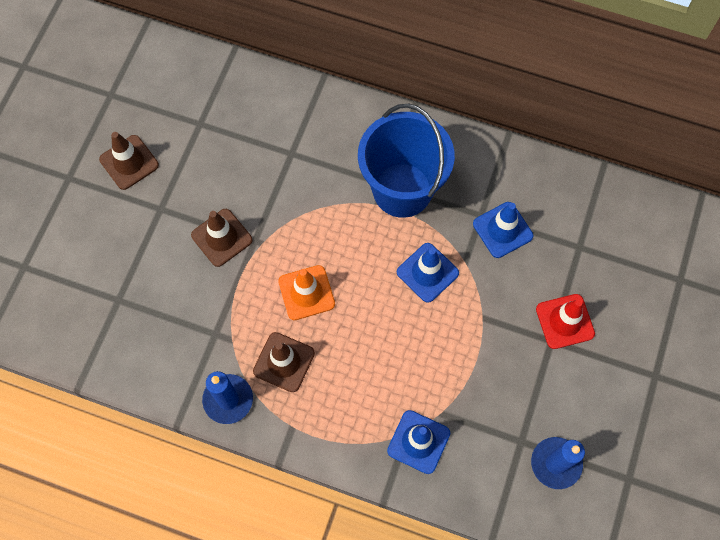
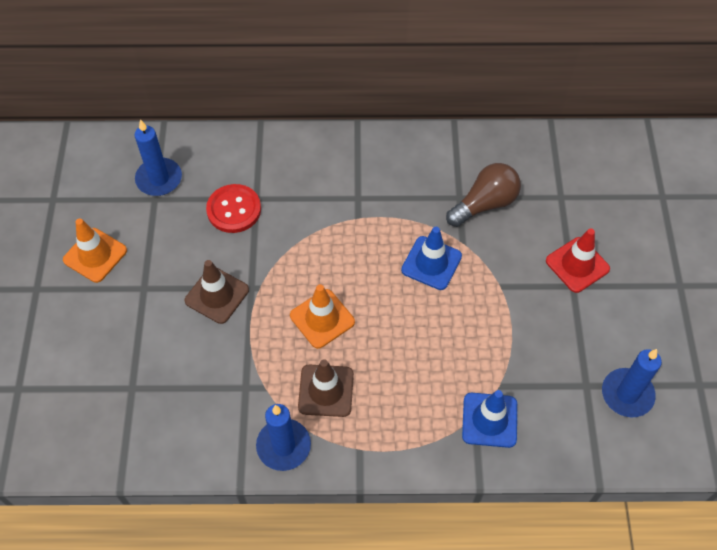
camera: 20 degrees left, 10 degrees down
(129, 162) = (95, 255): brown traffic cone -> orange traffic cone
(211, 105) = (159, 179): none -> blue candle
(267, 158) = (234, 210): none -> red button
(402, 190) = (376, 198): blue bucket -> none
(502, 230) = (485, 204): blue traffic cone -> brown light bulb

